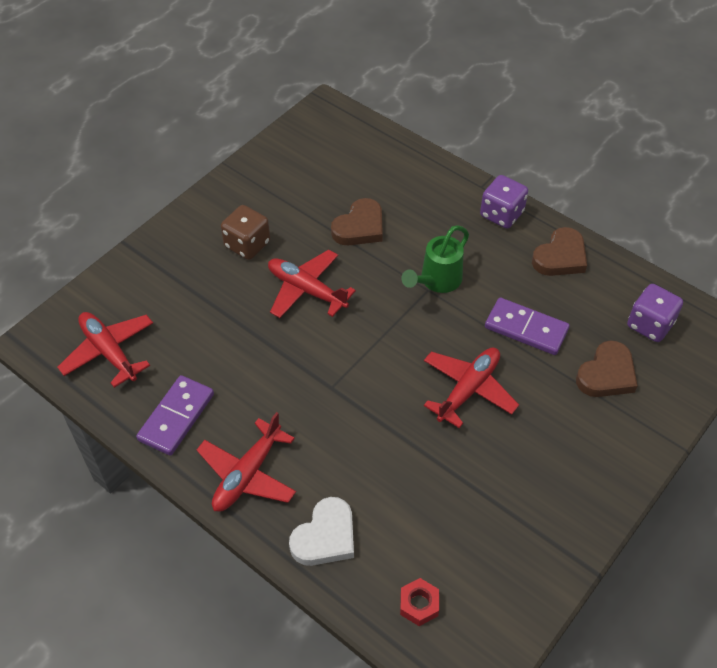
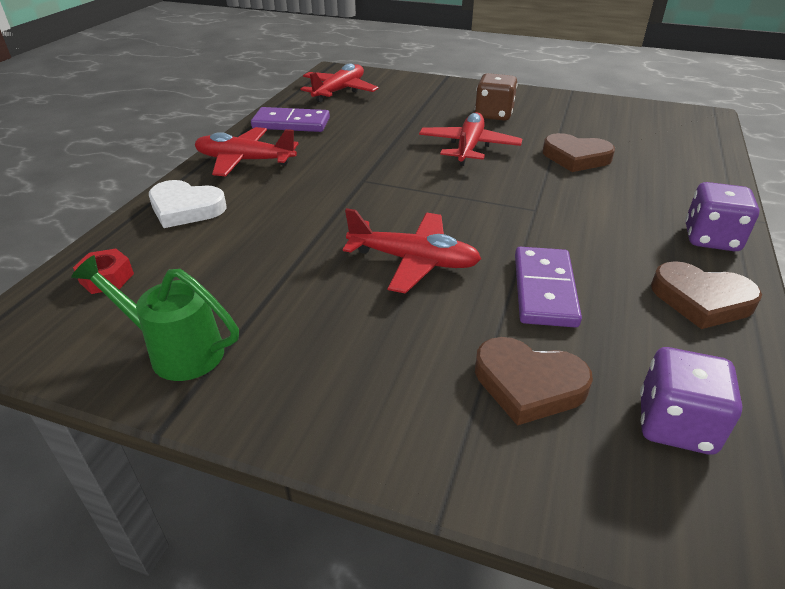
camera: 70 degrees right, 15 degrees down
(437, 281) = (553, 212): green watering can -> green watering can (177, 351)

